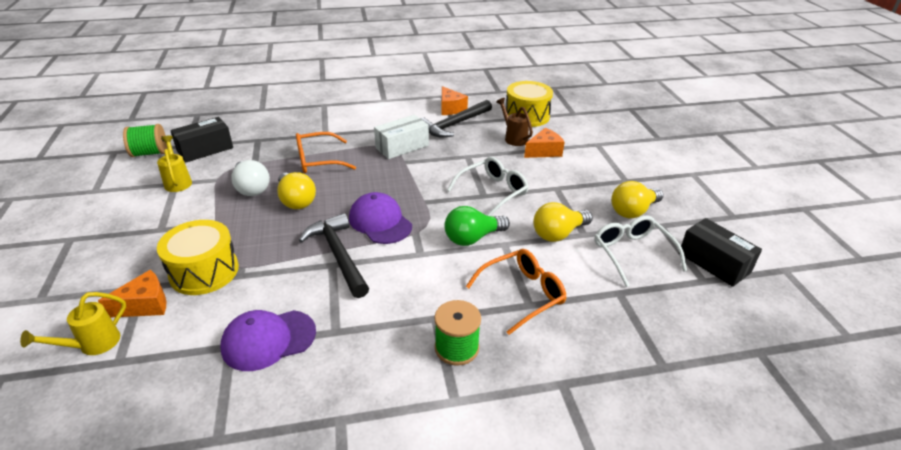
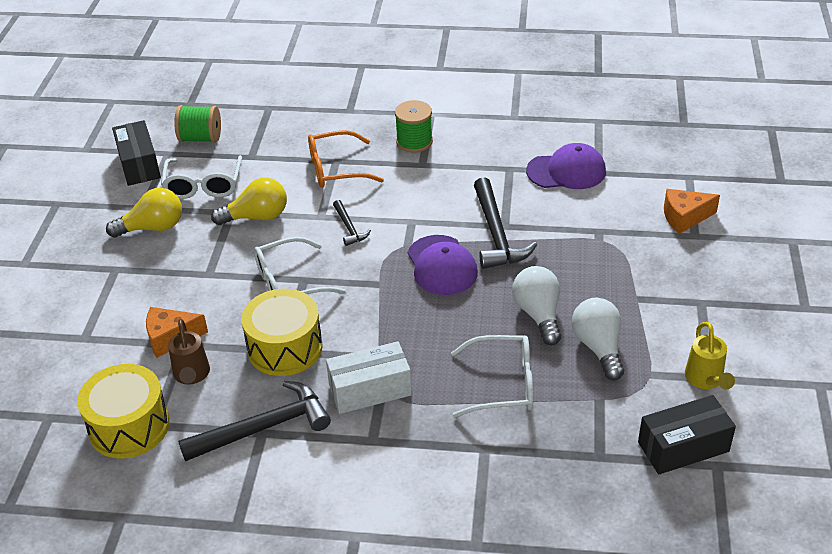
camera: 160 degrees left, 5 degrees up
(92, 345) = (717, 192): yellow watering can -> none
(150, 153) = (773, 456): green spool -> green spool (201, 138)
(204, 271) = (635, 241): yellow drum -> yellow drum (285, 348)
(296, 201) = (538, 314): yellow light bulb -> white light bulb
(318, 160) = (503, 384): orange glasses -> white glasses
(450, 108) = (244, 478): orange cheese -> none
(472, 238) = (349, 228): green light bulb -> black hammer

